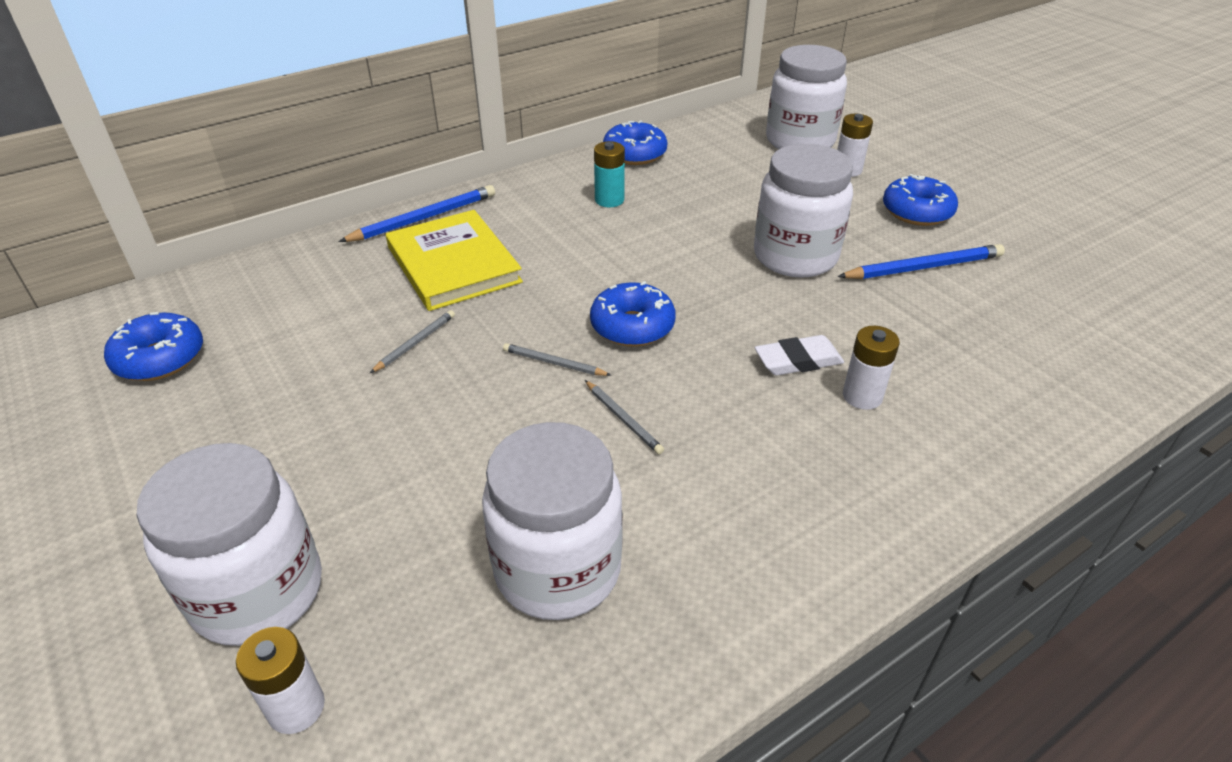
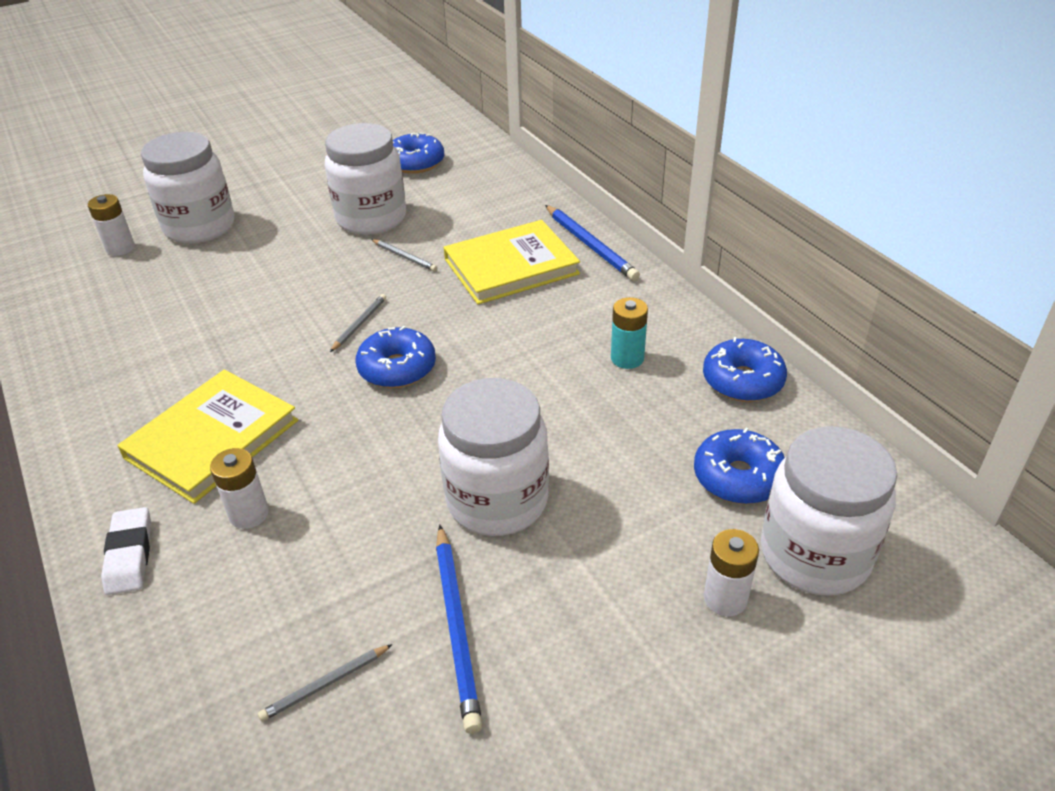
camera: 95 degrees right, 0 degrees up
(558, 569) = (155, 329): white jar -> white jar (371, 218)
(623, 419) = (280, 360): grey pencil -> grey pencil (325, 684)
(768, 449) = (212, 439): none -> yellow book
(798, 361) = (314, 475): white eraser -> white eraser (129, 555)
(917, 212) = (600, 659): blue donut -> blue donut (738, 477)

